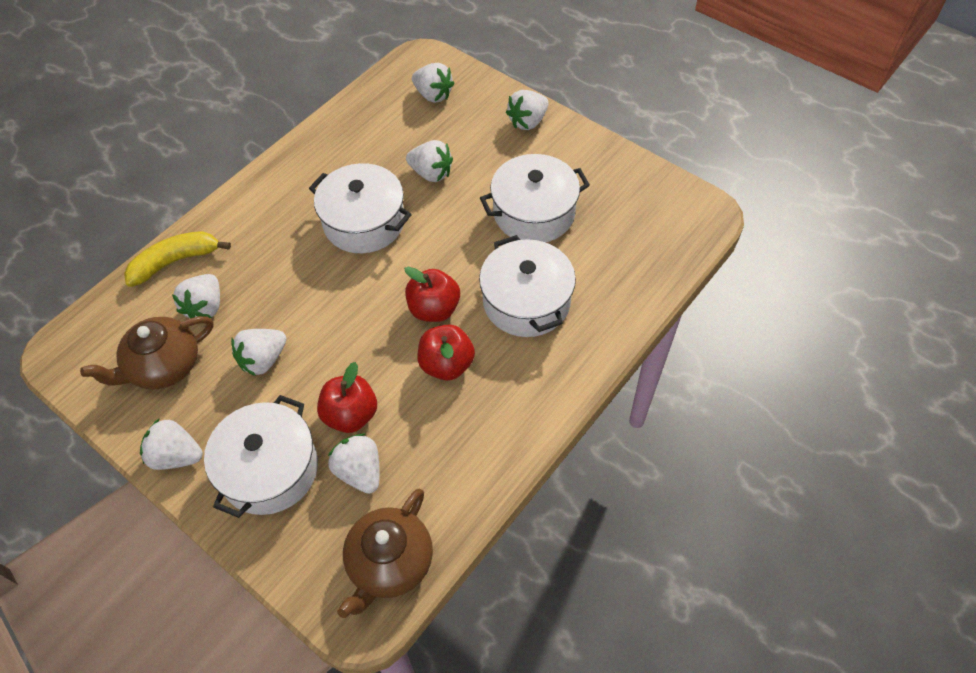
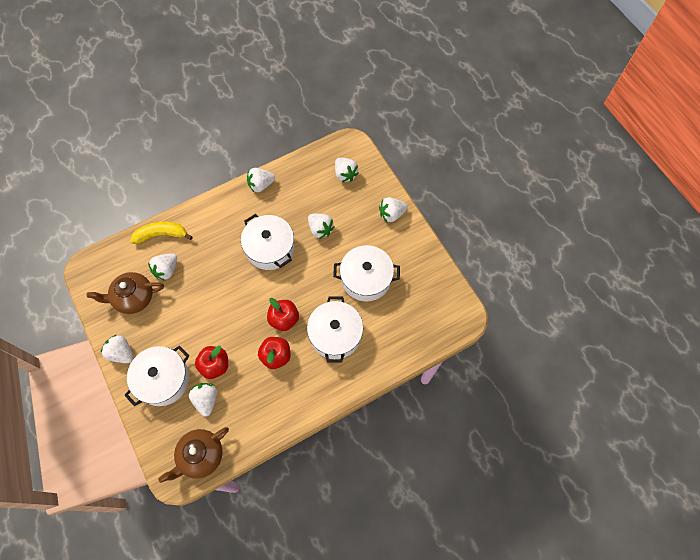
camera: 20 degrees right, 10 degrees up
(263, 360) = (184, 314): white strawberry -> white strawberry (261, 185)

